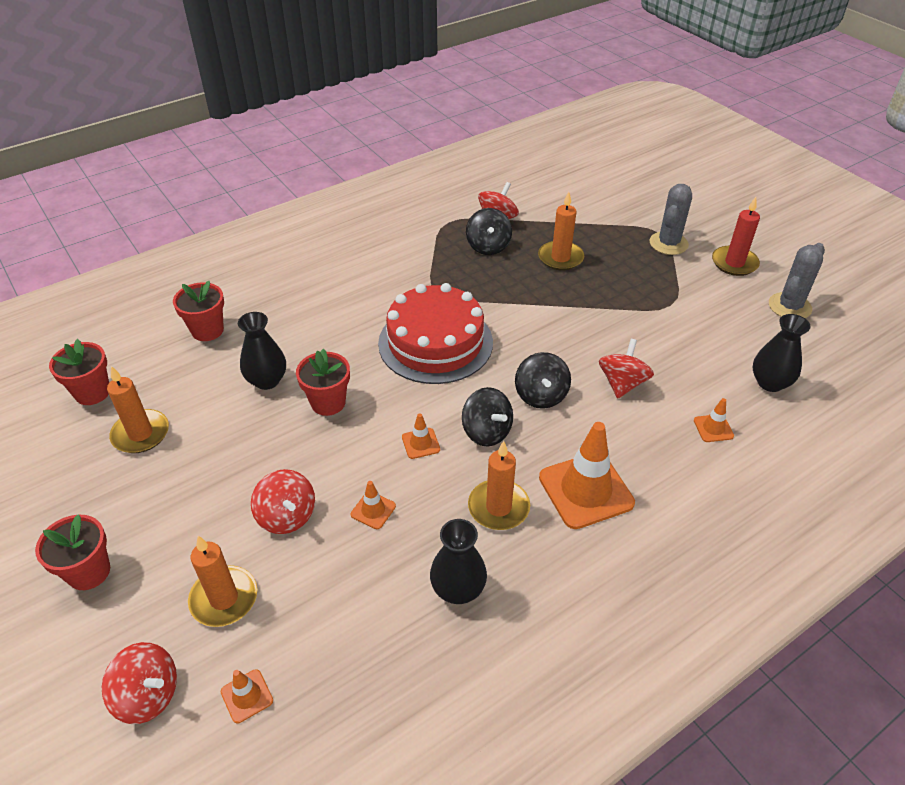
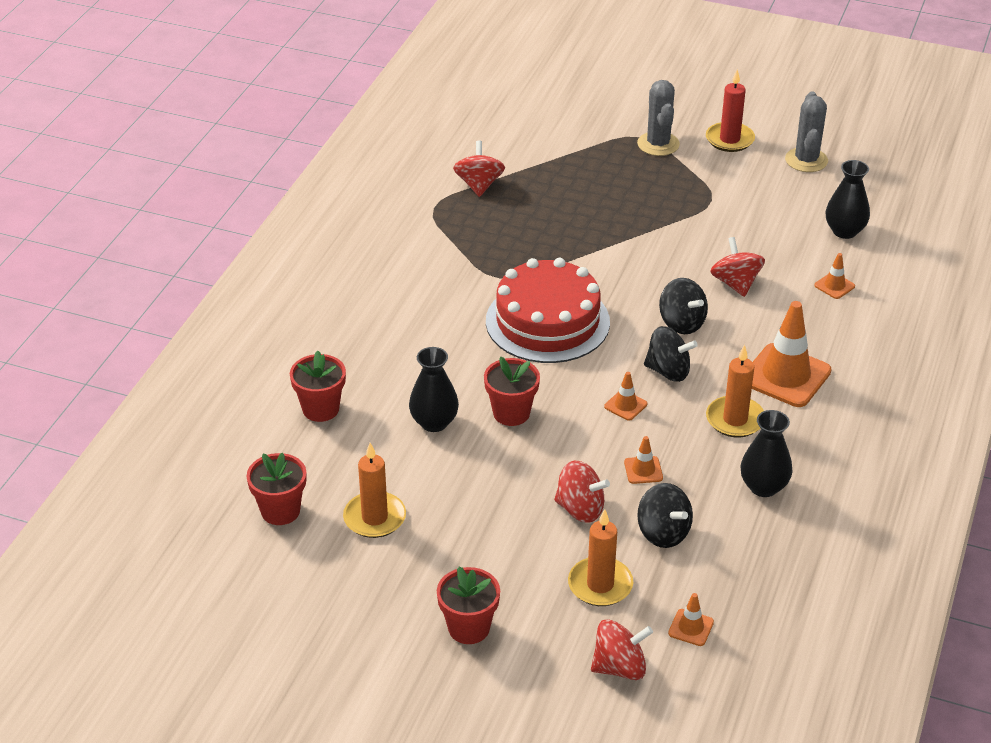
camera: 35 degrees left, 5 degrees down
(488, 246) = (499, 215): black spinning top -> black spinning top (663, 533)
(560, 258) = (577, 198): orange candle -> none

